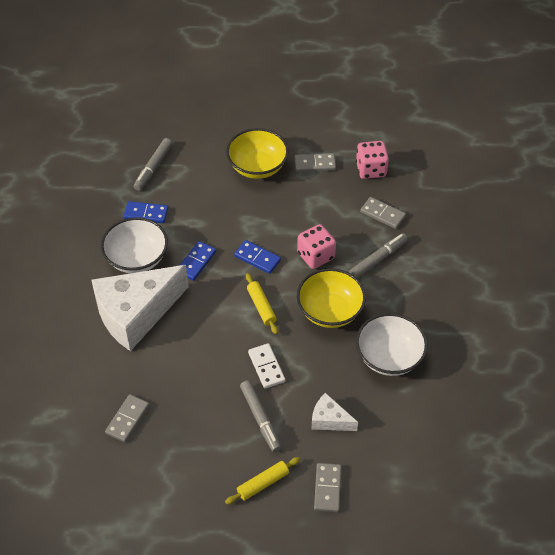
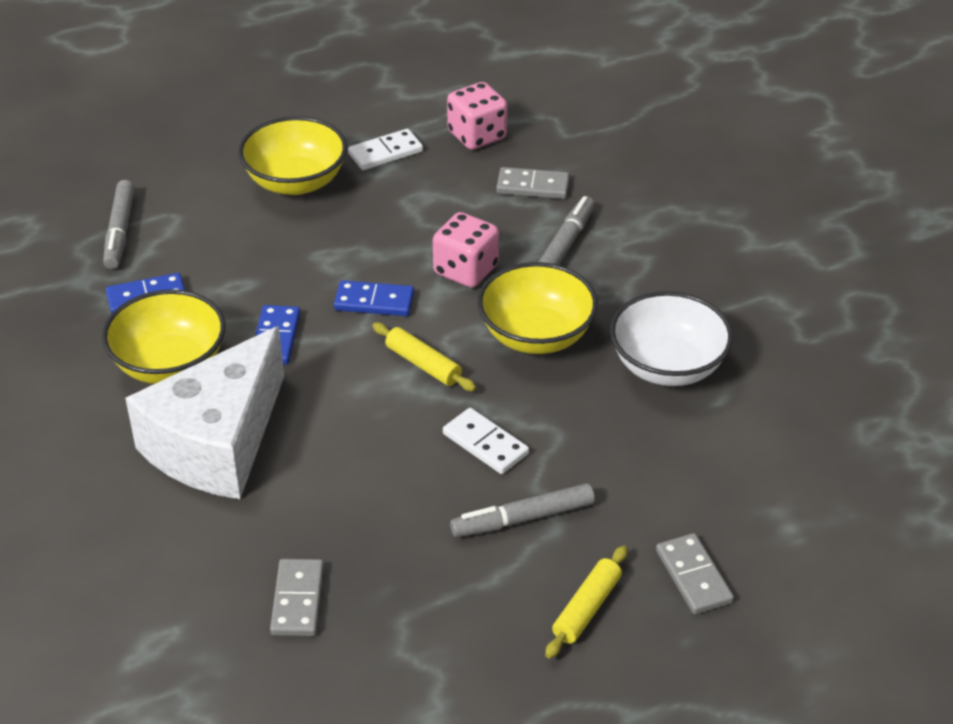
camera: 25 degrees left, 10 degrees down
(137, 258) = (169, 364): white bowl -> yellow bowl
(260, 418) = (522, 519): grey marker -> grey marker turned 120 degrees clockwise
(315, 164) = (385, 152): grey domino -> white domino
(329, 420) = (633, 481): white cheese -> none

